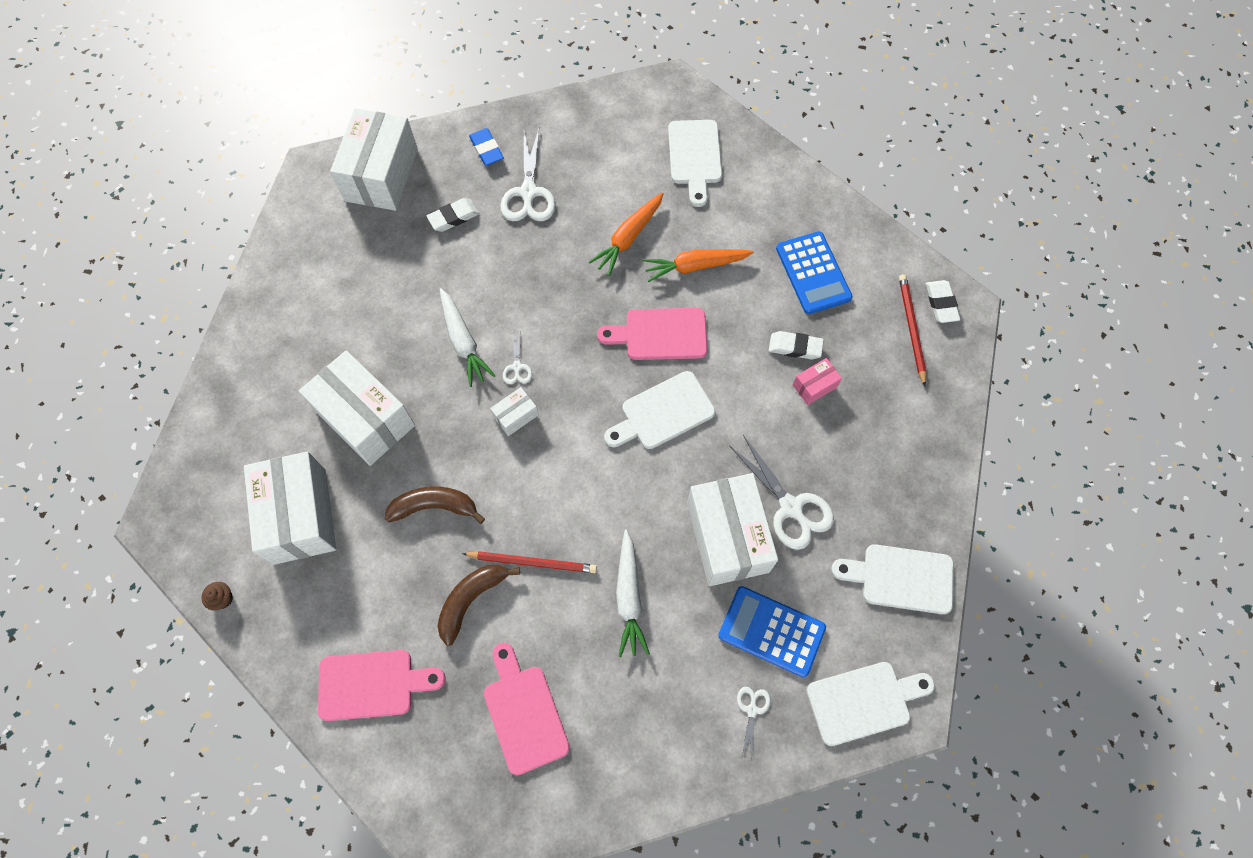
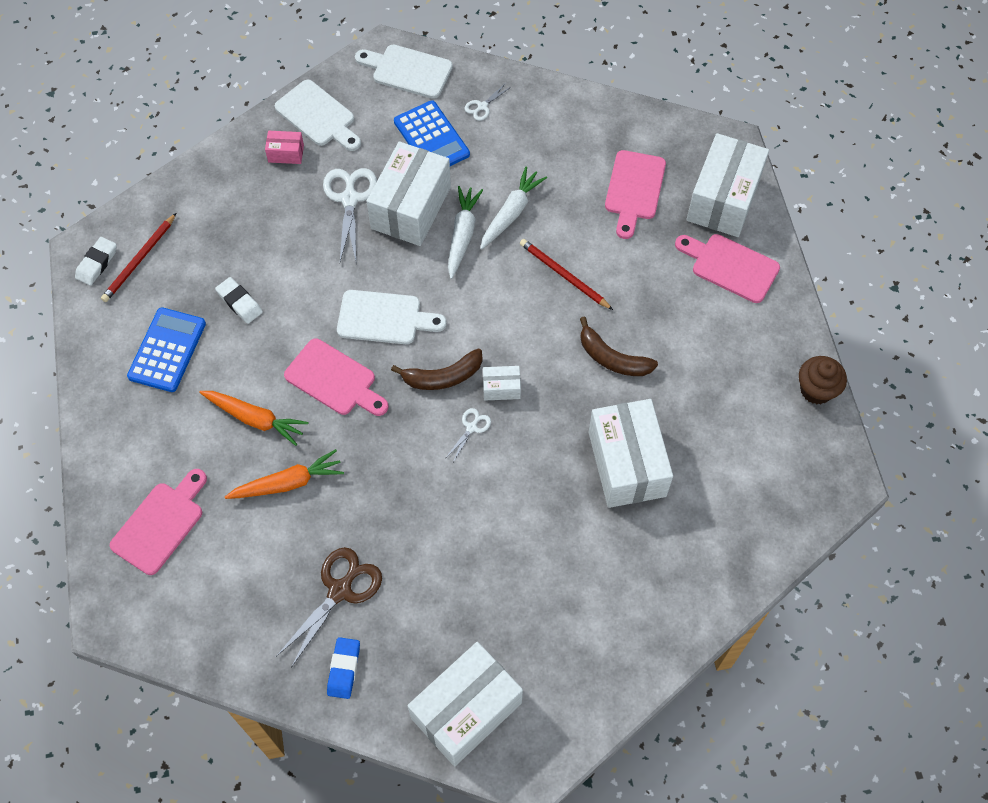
camera: 145 degrees left, 5 degrees down
(223, 599) = (816, 390): brown cupcake -> brown cupcake, size x1.82
(300, 516) = (724, 416): white box -> white box (723, 199)
(453, 217) = (428, 611): white eraser -> none
(463, 341) = (501, 479): white carrot -> white carrot (462, 235)
(471, 599) = (625, 278): brown banana -> brown banana (443, 377)
(528, 193) = (340, 590): white scissors -> brown scissors
(694, 157) = (161, 524): white cutting board -> pink cutting board
(814, 386) = (253, 266): pink box -> pink box (286, 153)

